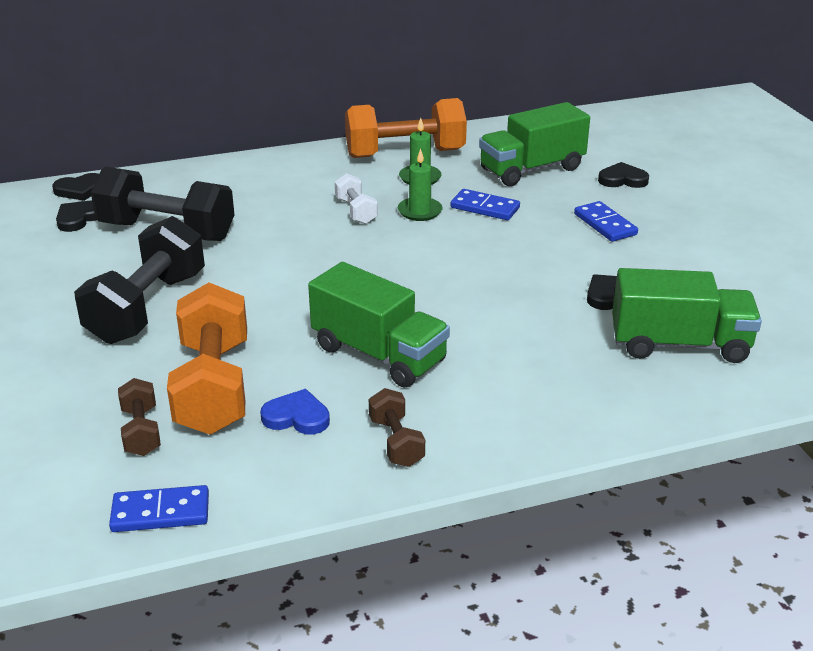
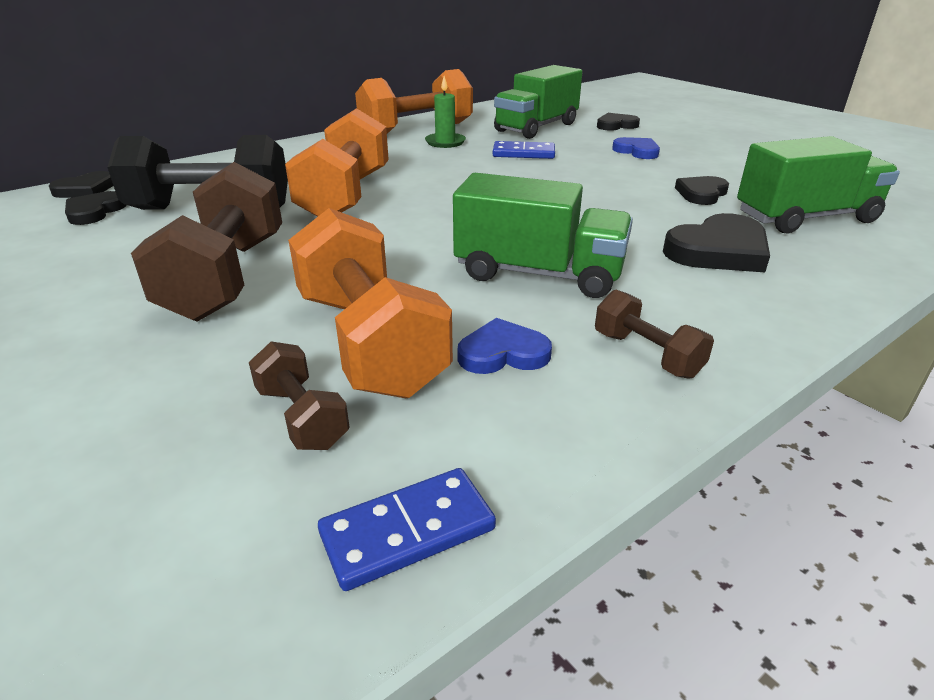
camera: 20 degrees left, 0 degrees up
(147, 307) = (227, 277): black dumbbell -> brown dumbbell
(282, 236) = (345, 195): none -> orange dumbbell
(356, 211) = (406, 169): white dumbbell -> none
(420, 211) = (467, 162): green candle -> none
(552, 363) = (718, 251): none -> black heart
(605, 224) = (637, 151): blue domino -> blue heart

